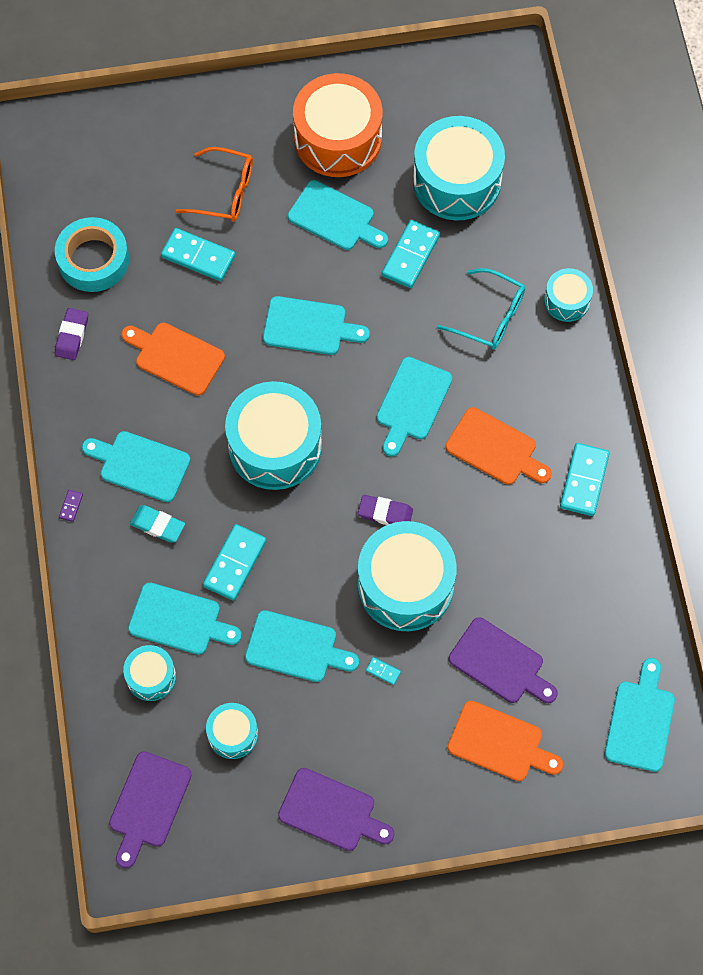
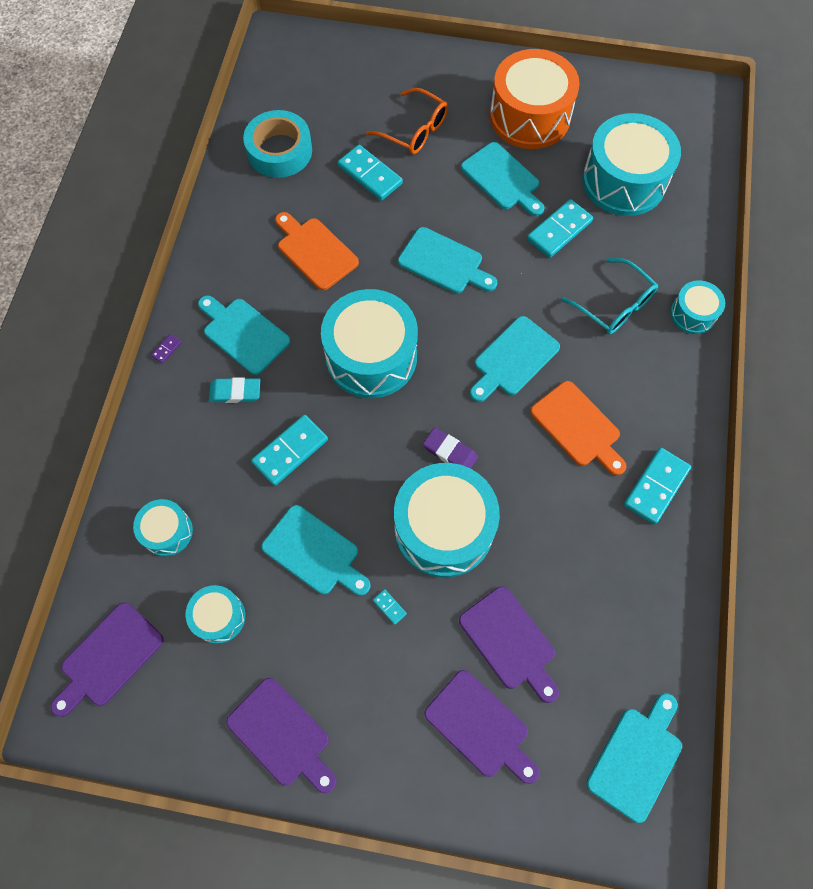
camera: 20 degrees right, 0 degrees up
(72, 336) = (233, 206): purple eraser -> none
(157, 525) = (235, 392): turquoise eraser -> turquoise eraser turned 45 degrees counterclockwise
(179, 620) = (217, 487): turquoise cutting board -> none
(500, 743) = (480, 726): orange cutting board -> purple cutting board

